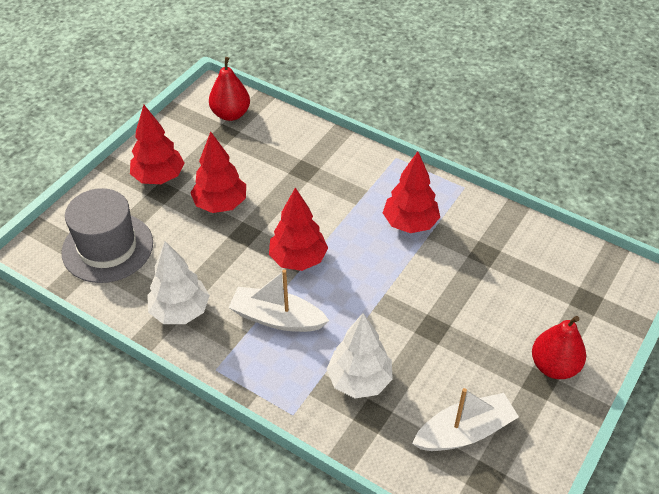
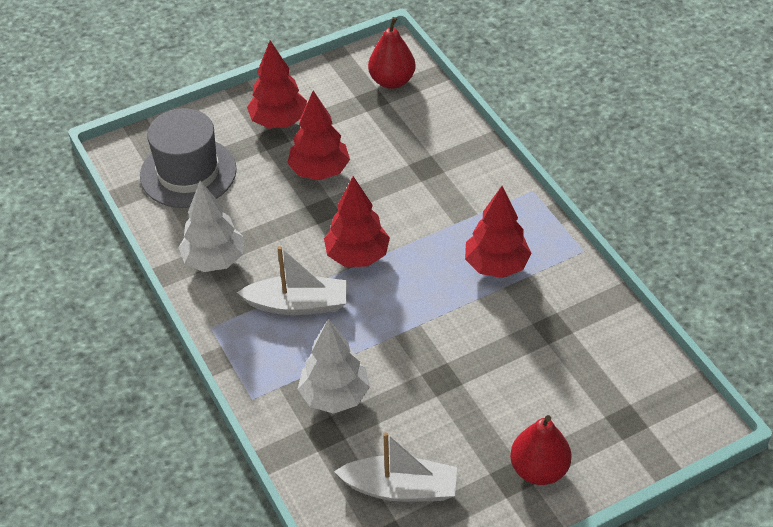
camera: 30 degrees right, 0 degrees up
(277, 318) = (298, 304): white boat -> white boat turned 135 degrees clockwise

